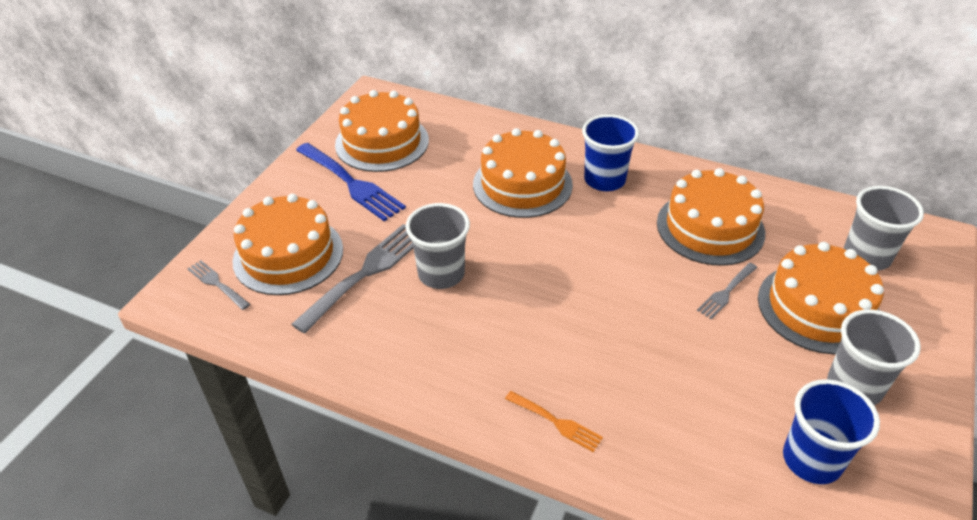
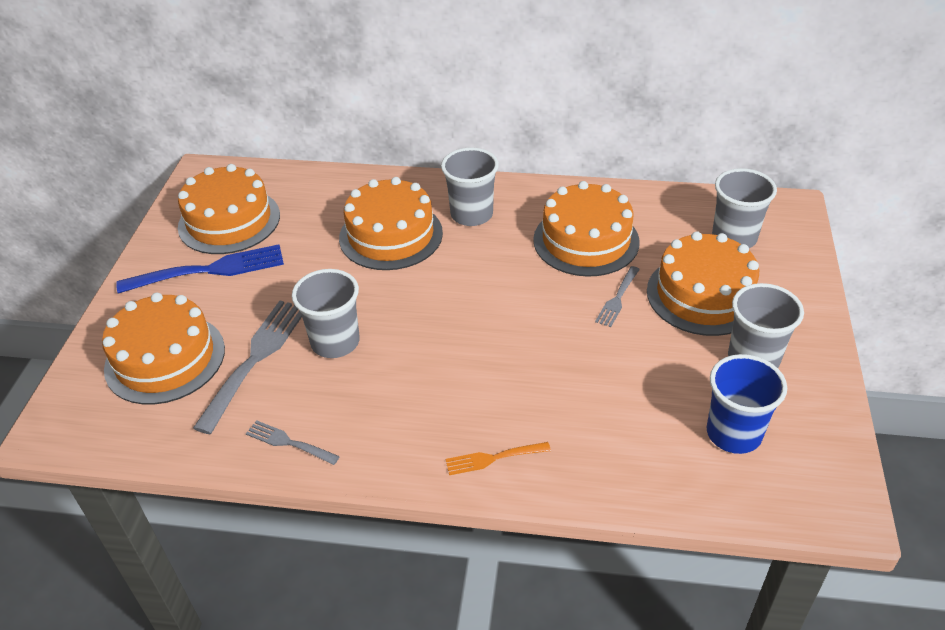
camera: 15 degrees left, 0 degrees up
(217, 284) = (95, 406): grey fork -> grey fork (289, 442)
(351, 183) = (209, 270): blue fork -> blue fork turned 45 degrees counterclockwise
(556, 422) = (493, 458): orange fork -> orange fork turned 150 degrees clockwise
(604, 180) = (471, 214): blue cup -> grey cup

